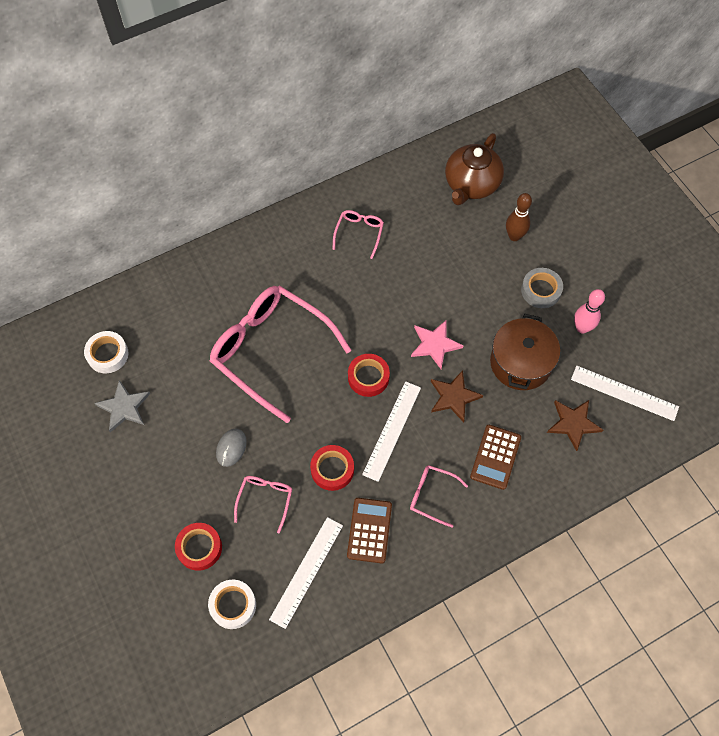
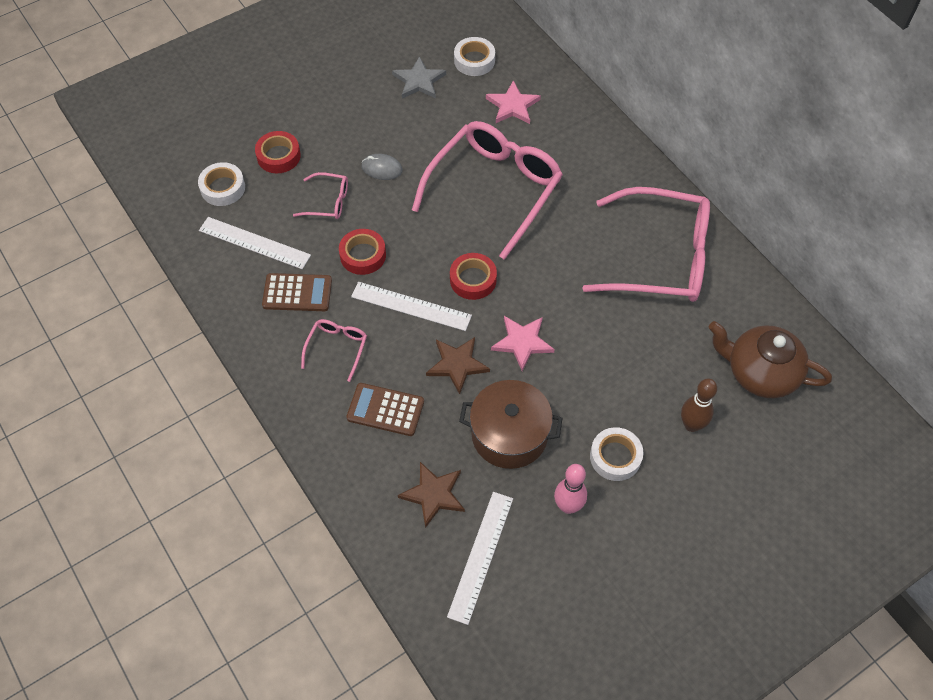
camera: 85 degrees right, 5 degrees down
(173, 326) = (512, 106): none -> pink star
(359, 234) = (659, 257): pink glasses -> pink glasses, size x2.29
(541, 290) = (615, 457): grey tape -> white tape

